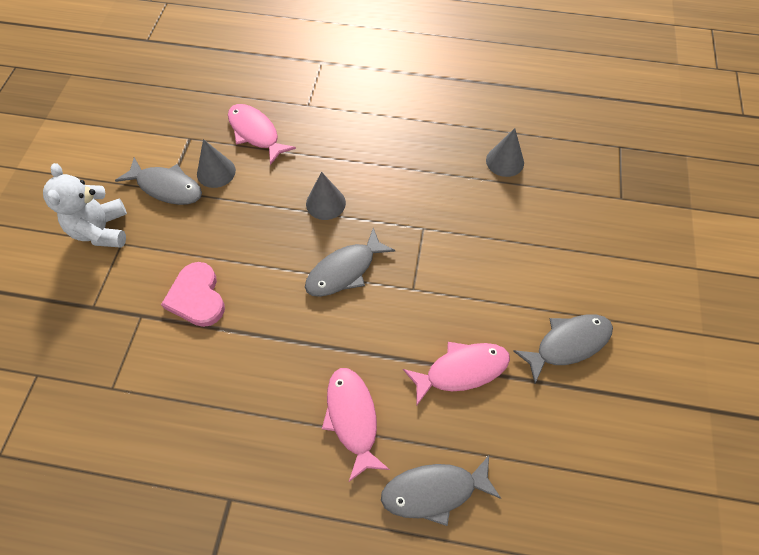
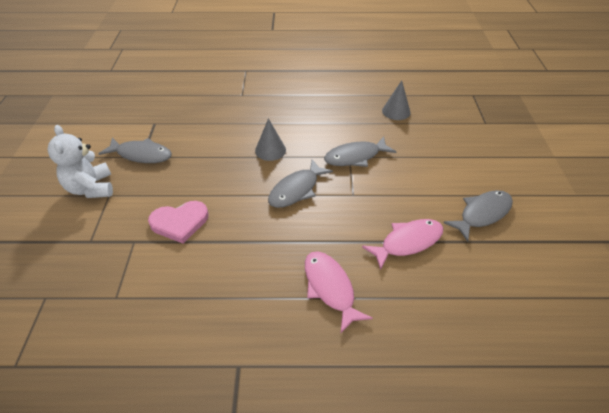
camera: 10 degrees left, 15 degrees down
(197, 297) = (179, 222): pink heart -> pink heart turned 75 degrees counterclockwise
(216, 172) = (179, 141): grey cone -> none
(256, 133) = (206, 115): pink fish -> none
(434, 491) = (413, 330): grey fish -> grey fish (355, 157)

